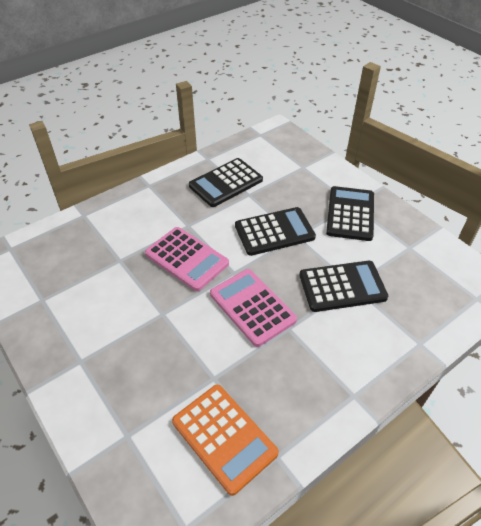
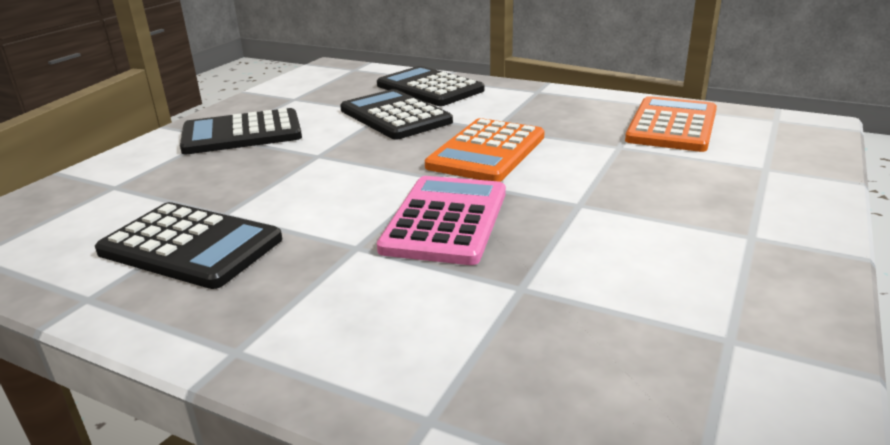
camera: 115 degrees left, 20 degrees down
(252, 307) = (487, 151): pink calculator -> orange calculator
(274, 232) = (319, 171): black calculator -> black calculator (429, 88)

